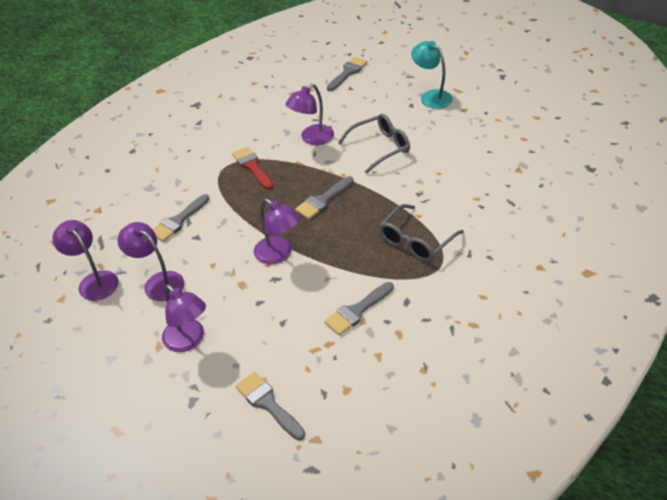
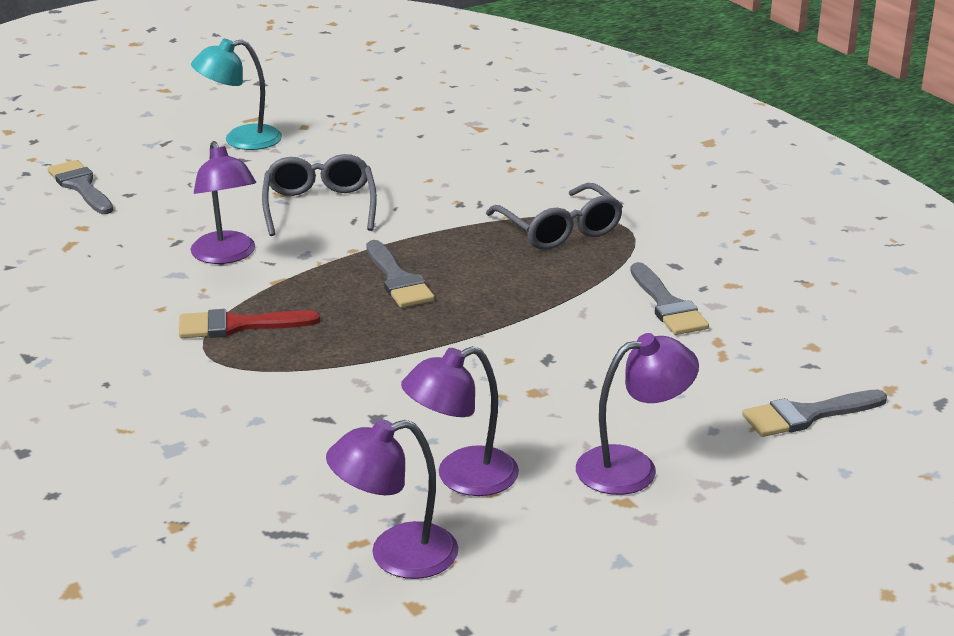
camera: 70 degrees left, 15 degrees down
(178, 221) = (311, 429): grey brush -> none
(279, 255) = (494, 344): purple lamp -> none

